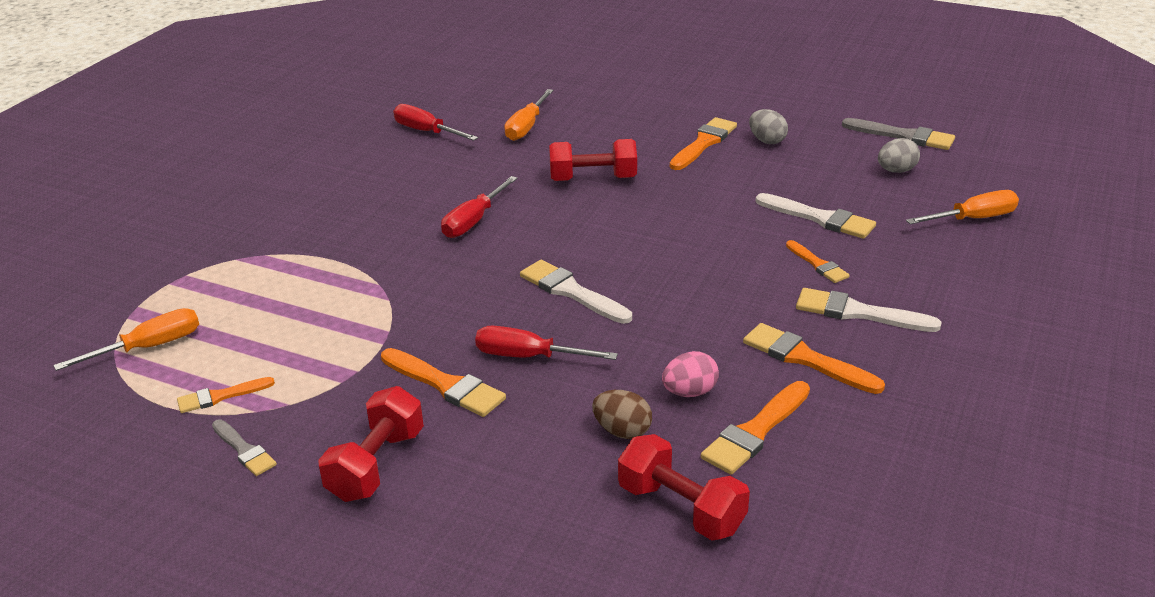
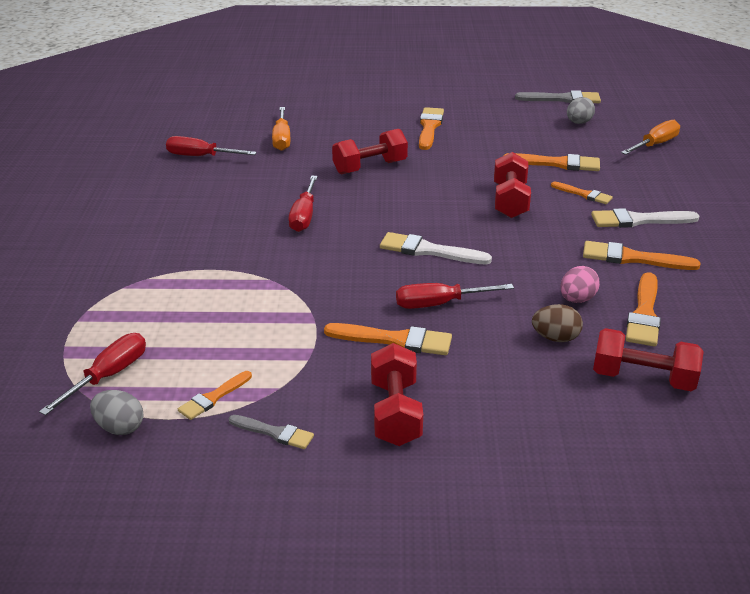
camera: 25 degrees left, 0 degrees up
(149, 347) = (108, 376): orange screwdriver -> red screwdriver
(718, 253) = (510, 201): none -> red dumbbell
(767, 141) = (473, 118): grey egg -> grey egg (120, 427)
(819, 218) = (557, 163): white brush -> orange brush

